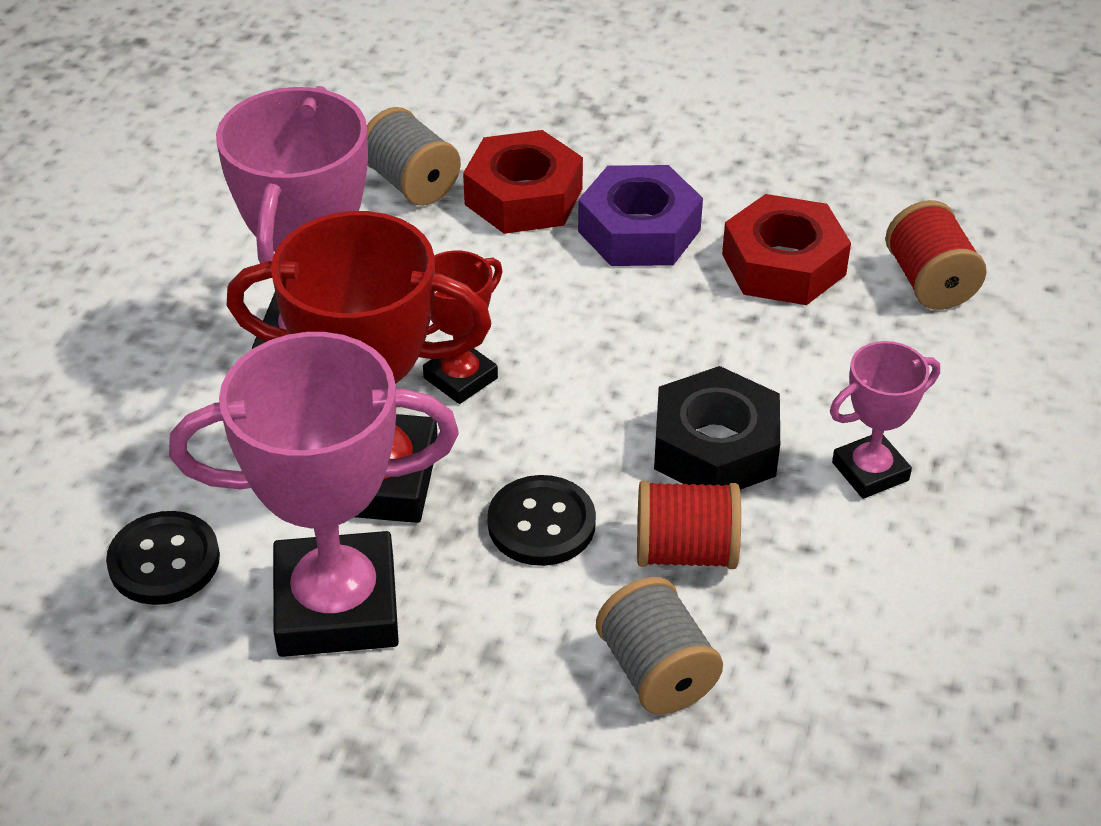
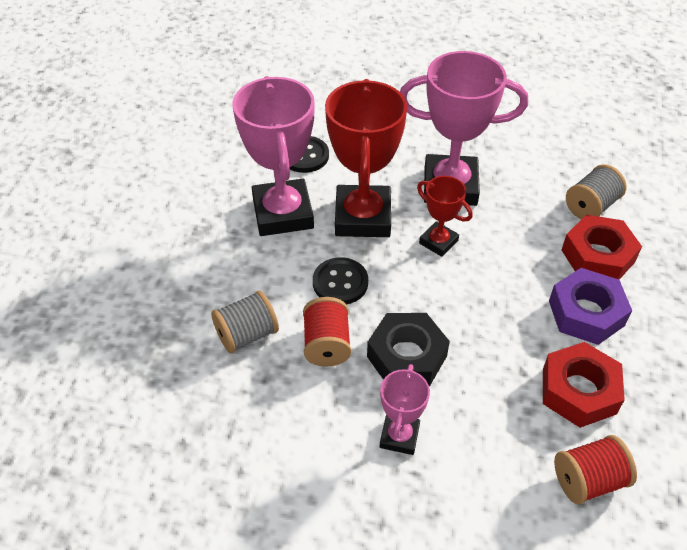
camera: 85 degrees right, 5 degrees up
(870, 471) = (399, 436): pink trophy -> pink trophy turned 45 degrees clockwise

